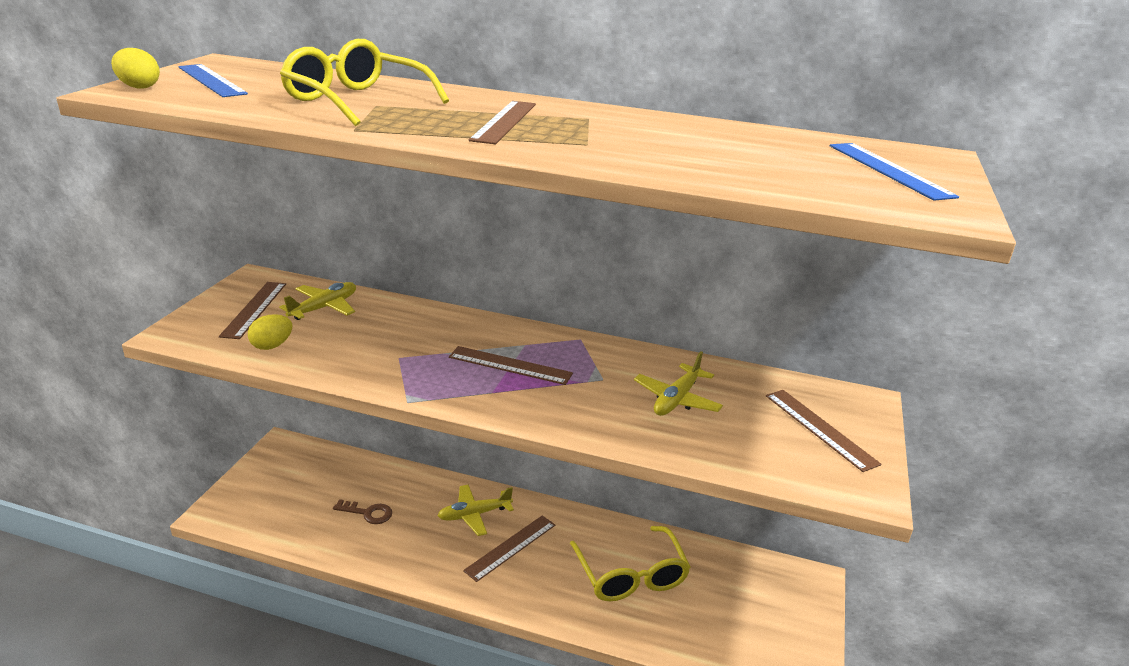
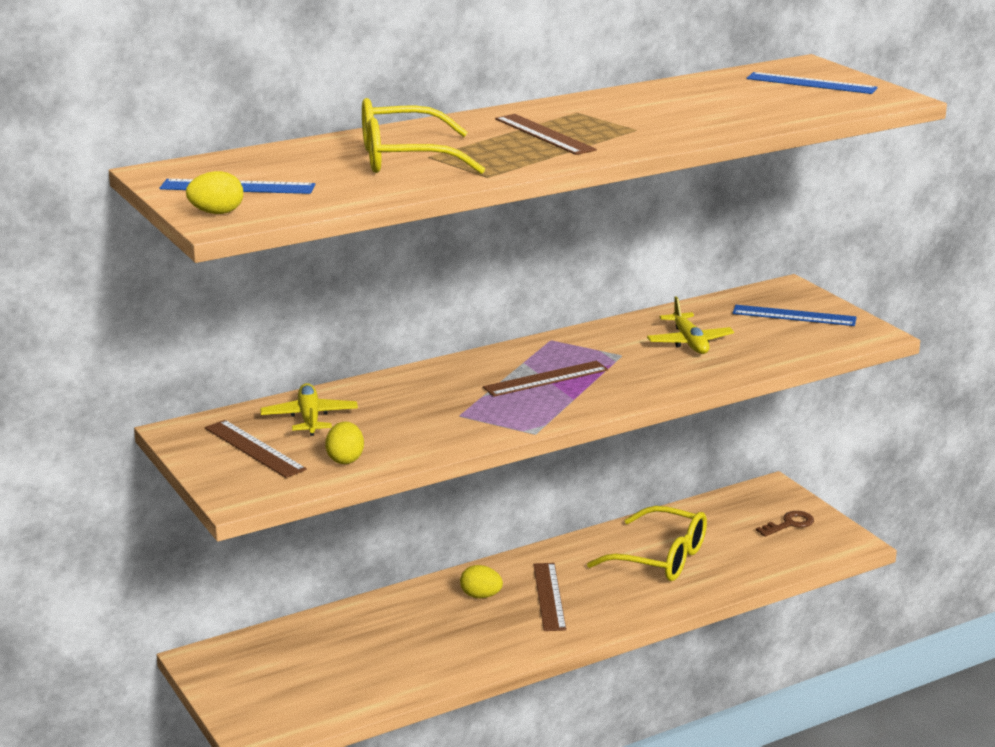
camera: 45 degrees left, 5 degrees down
(367, 513) = (393, 649): brown key -> brown key (789, 524)
(474, 515) = (481, 596): yellow plane -> yellow egg
(820, 428) = (794, 316): brown ruler -> blue ruler

